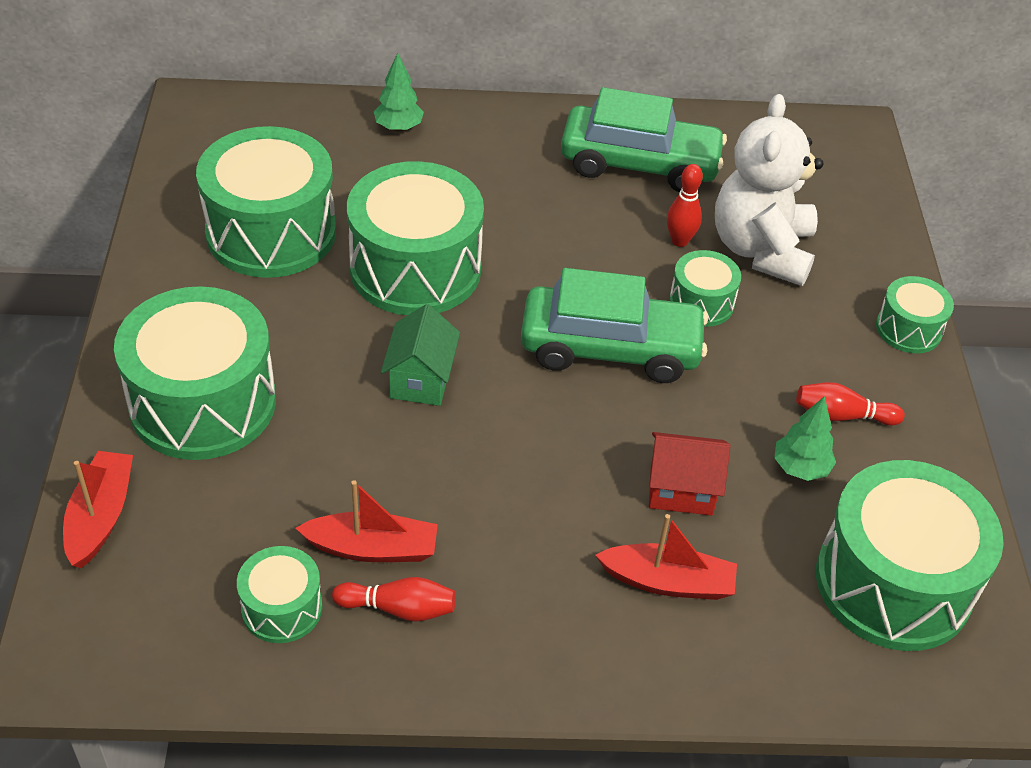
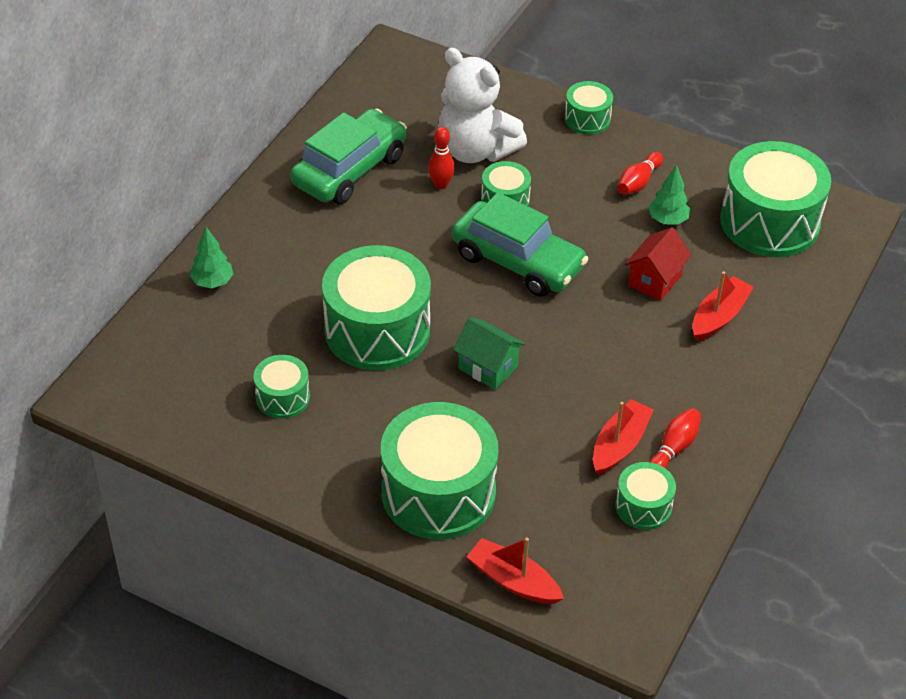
camera: 60 degrees left, 0 degrees up
(271, 232) = (282, 397): green drum -> green drum, size x0.49
(610, 348) = (518, 261): green car -> green car turned 90 degrees clockwise

